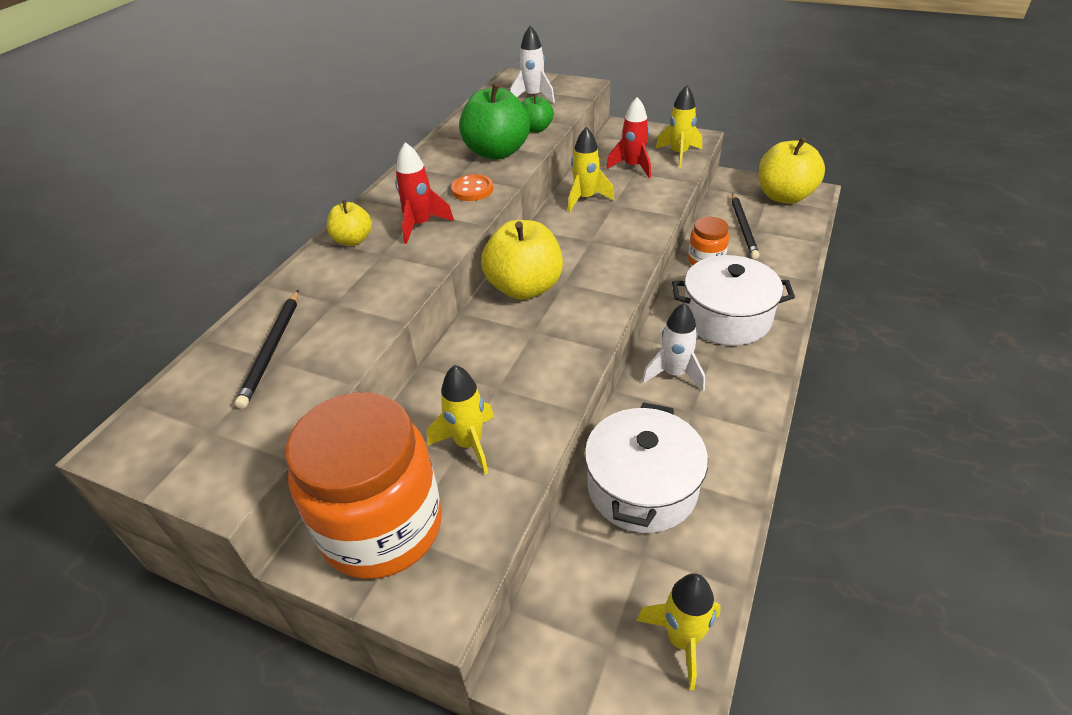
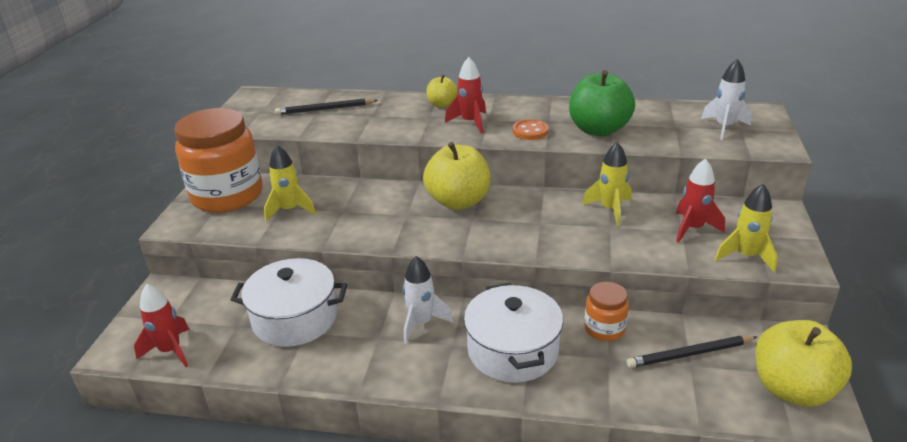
camera: 75 degrees right, 10 degrees down
(536, 129) = (656, 139): green apple -> none
(682, 640) = (170, 351): yellow rocket -> red rocket

